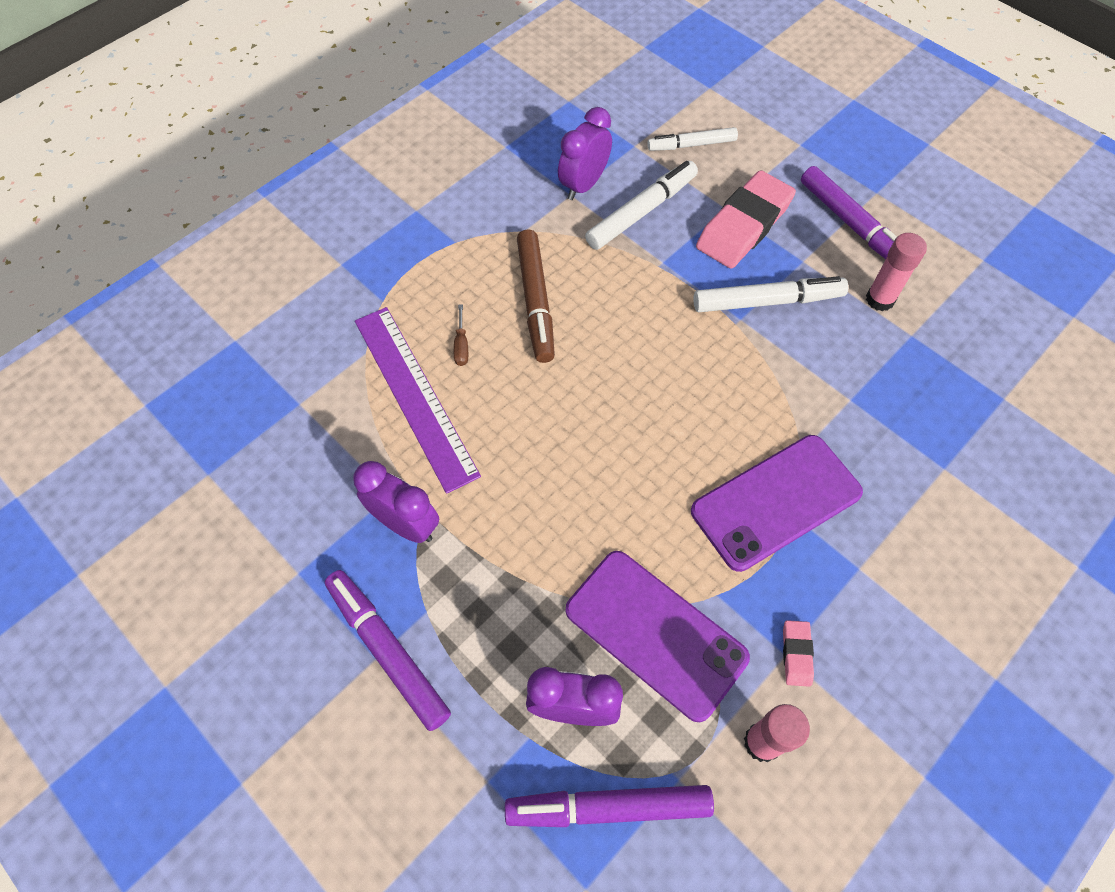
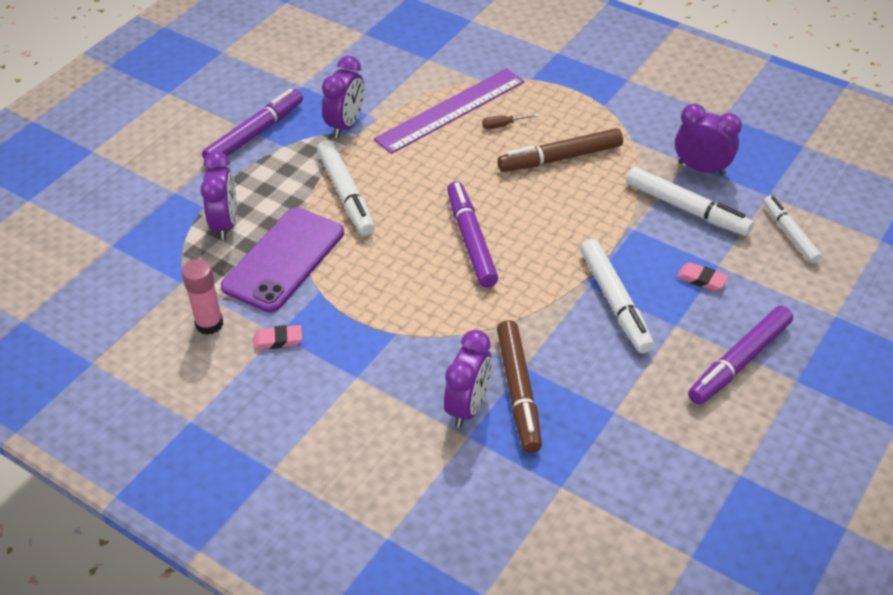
camera: 80 degrees right, 15 degrees down
(546, 541) = (346, 194): none -> white marker
(609, 807) = (161, 249): purple marker -> purple marker (471, 240)
(744, 225) = (701, 279): pink eraser -> pink eraser, size x0.43
(775, 501) = (407, 320): purple phone -> none
(880, 299) = (650, 385): pink glue stick -> none
(884, 410) = (518, 391): none -> brown marker
(905, 461) = (468, 406): none -> purple clock

